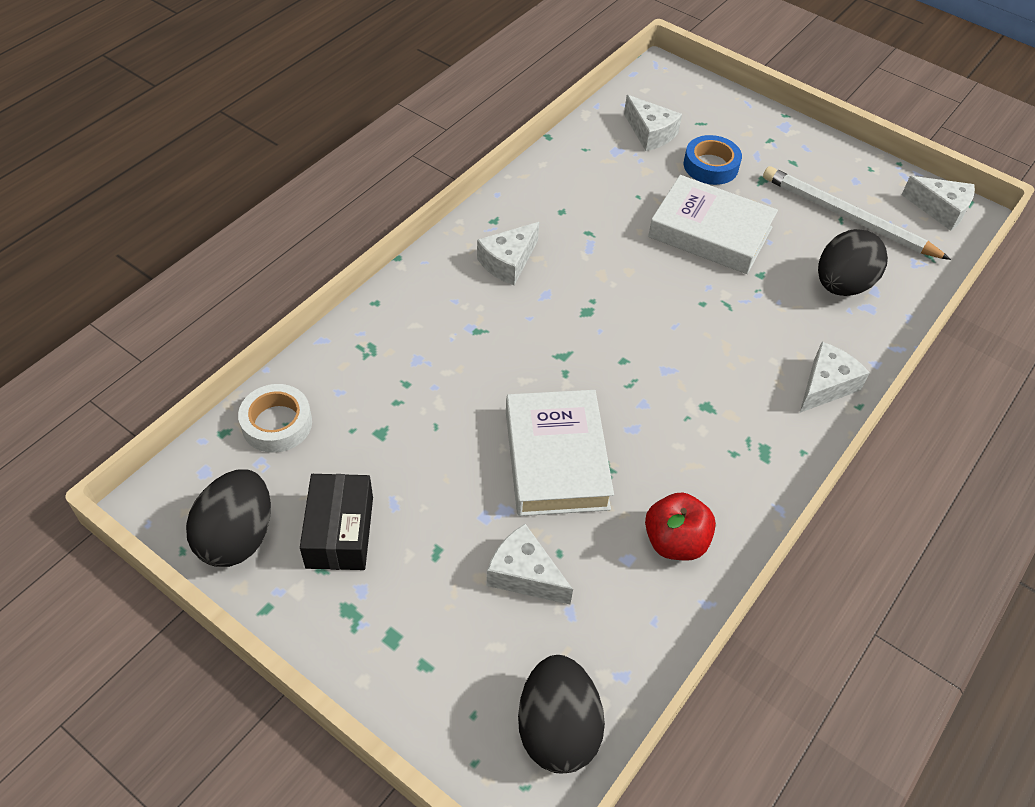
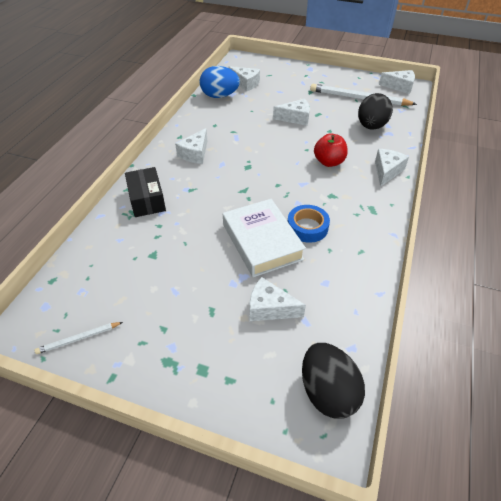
camera: 15 degrees left, 5 degrees down
(237, 537) = (79, 339): black egg -> white pencil
(277, 423) = (85, 266): white tape -> none
(340, 532) = (146, 317): black box -> black box (147, 200)
(593, 150) = (219, 96): none -> blue egg
(675, 542) = (347, 266): red apple -> red apple (329, 162)
(710, 166) = (282, 91): blue tape -> blue tape (307, 227)
(710, 232) = (295, 118): white book -> white cheese

